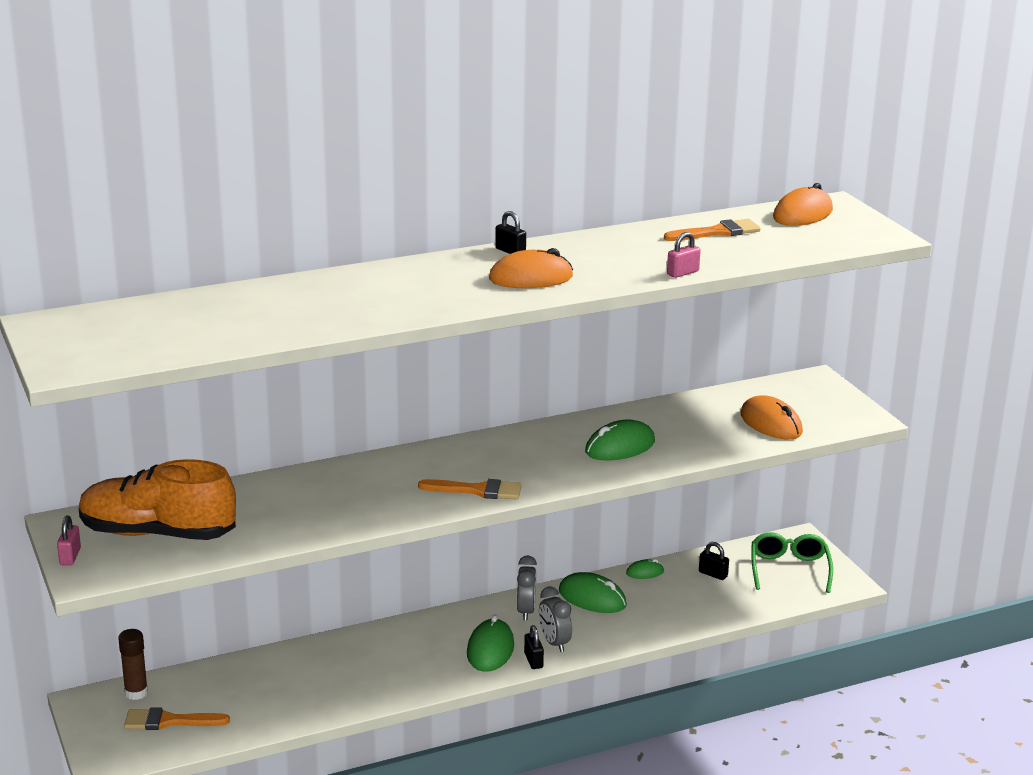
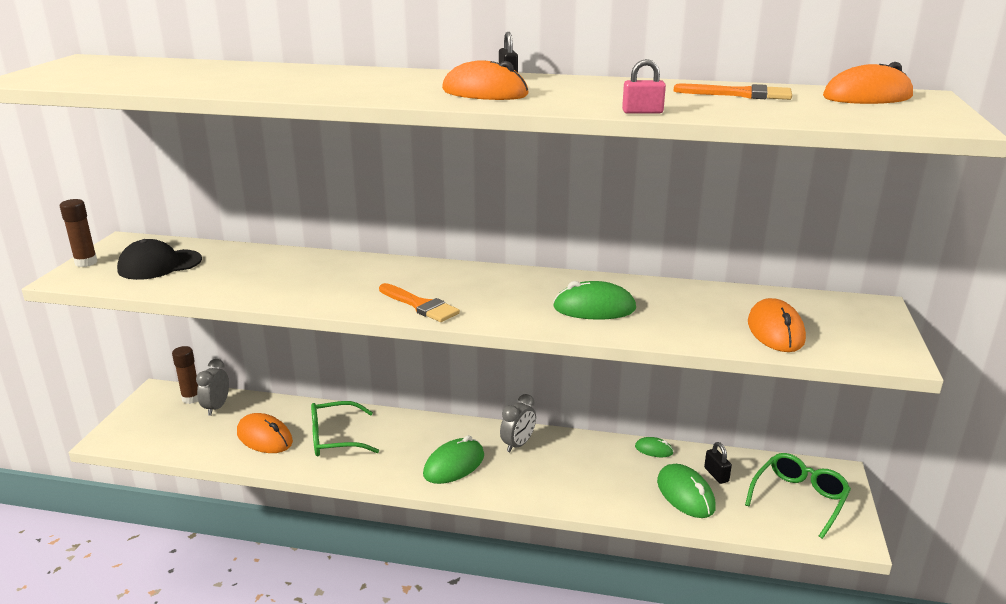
camera: 35 degrees right, 0 degrees up
(70, 556) = (86, 262): pink padlock -> brown glue stick
(157, 533) = (159, 265): orange shoe -> black cap
(169, 721) = (181, 427): orange brush -> none
(275, 697) = (264, 438): none -> orange mouse
(349, 670) = (335, 438): none -> green glasses
(533, 660) = (477, 489): black padlock -> none
(554, 643) = (510, 480): grey clock -> grey clock (216, 407)
(592, 598) = (584, 455): green mouse -> green mouse (685, 494)

